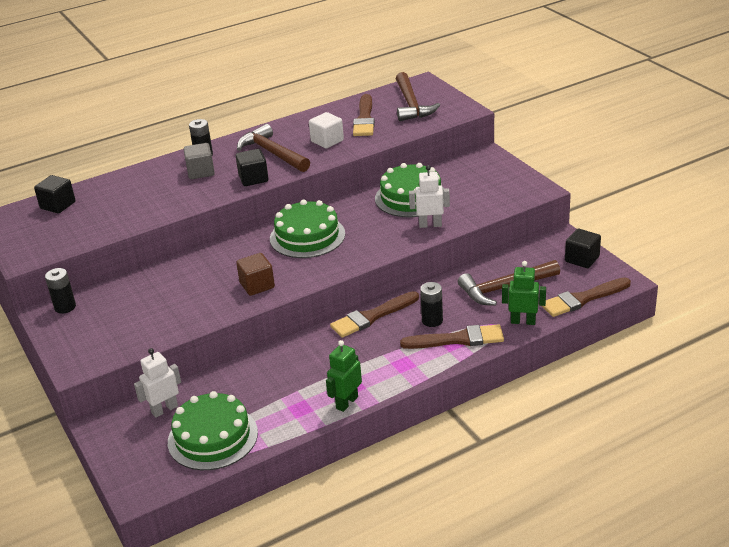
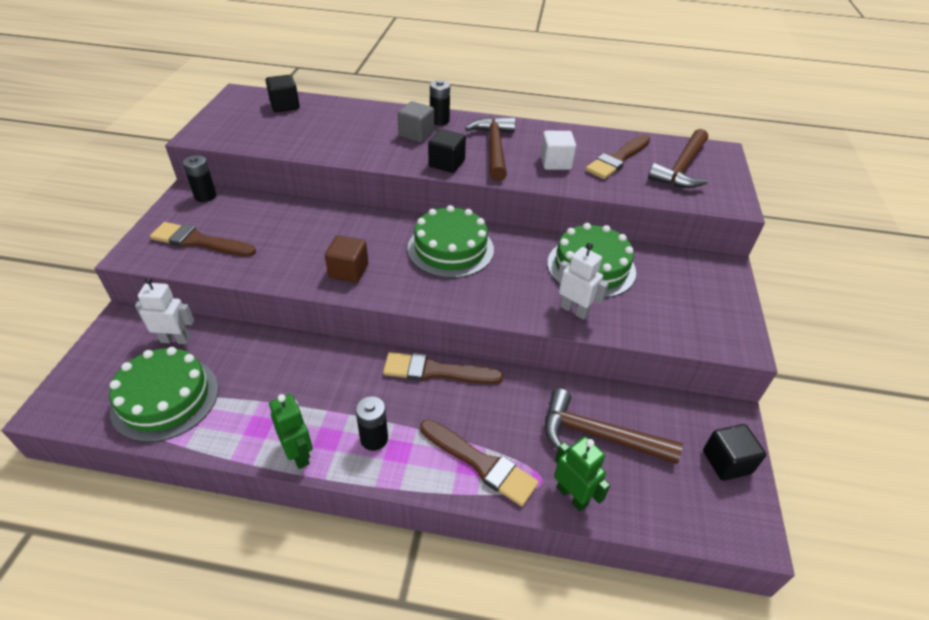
camera: 35 degrees right, 10 degrees up
(346, 402) = (299, 454): green robot -> green robot turned 75 degrees clockwise
(432, 320) = (483, 419): black battery -> black battery (374, 439)
(582, 299) = (673, 520): brown brush -> brown brush (199, 241)

